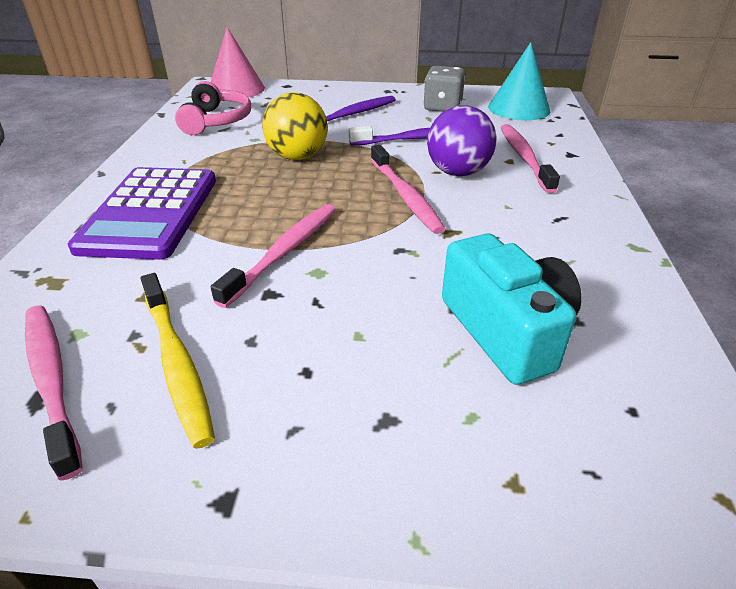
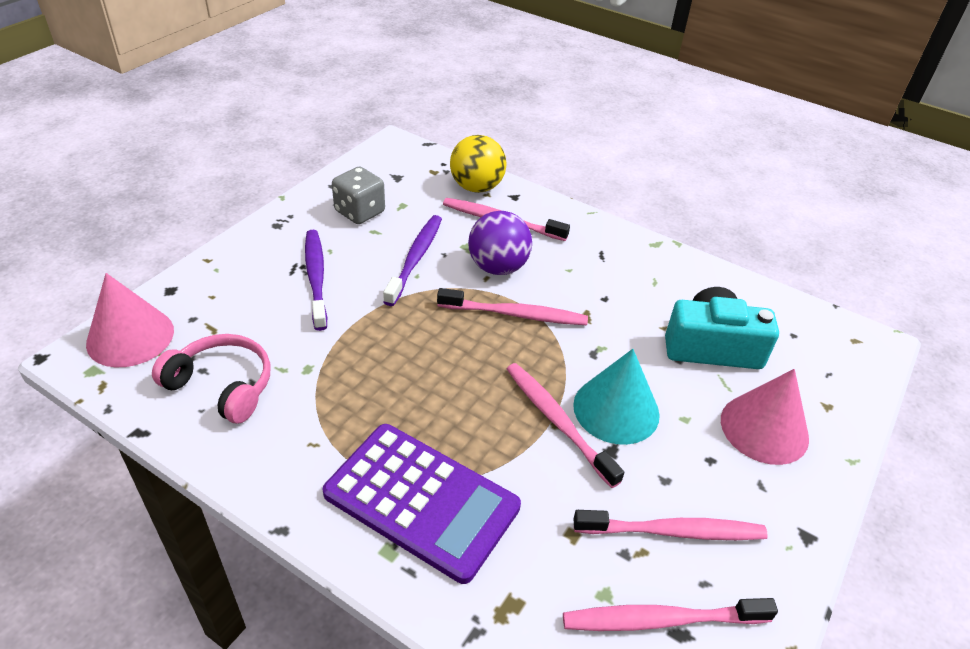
camera: 65 degrees left, 5 degrees up
(177, 362) = (672, 531): yellow toothbrush -> pink toothbrush
(297, 157) = (383, 351): yellow ball -> yellow ball (476, 187)
(400, 412) = (764, 428): none -> pink cone
(519, 108) = (407, 173): turquoise cone -> turquoise cone (616, 409)

